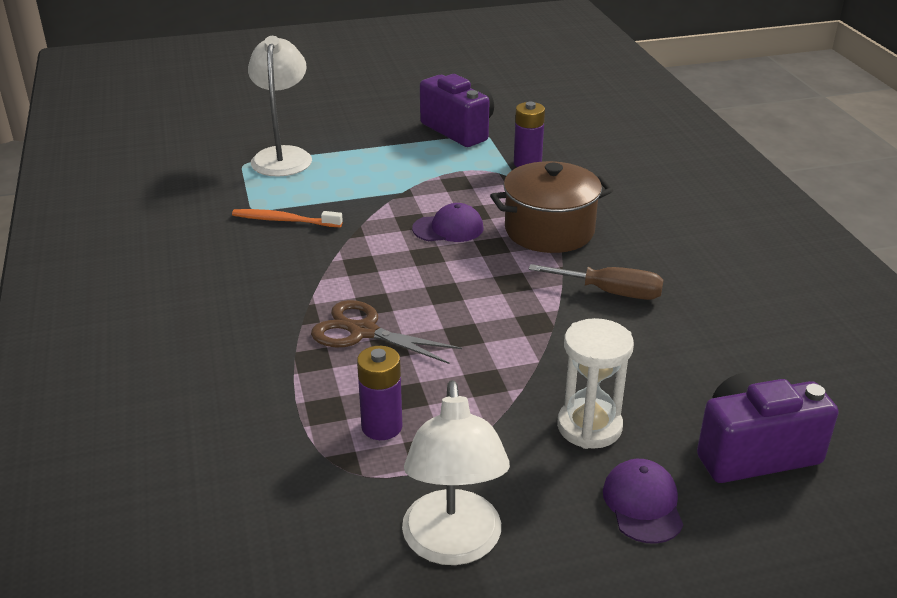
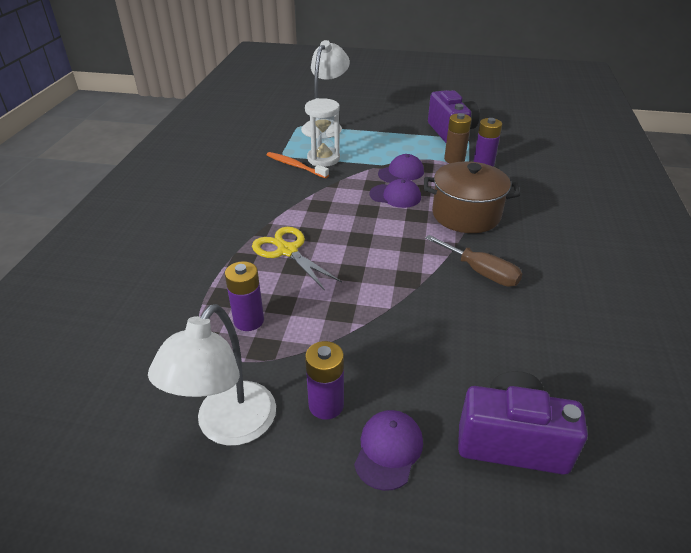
camera: 25 degrees right, 5 degrees up
(363, 332) = (287, 251): brown scissors -> yellow scissors
(434, 197) = (401, 173): none -> purple cap
(488, 165) = (454, 159): none -> brown battery
(545, 485) = (326, 405): none -> purple battery
(589, 427) = (391, 371): white hourglass -> white hourglass (323, 159)

